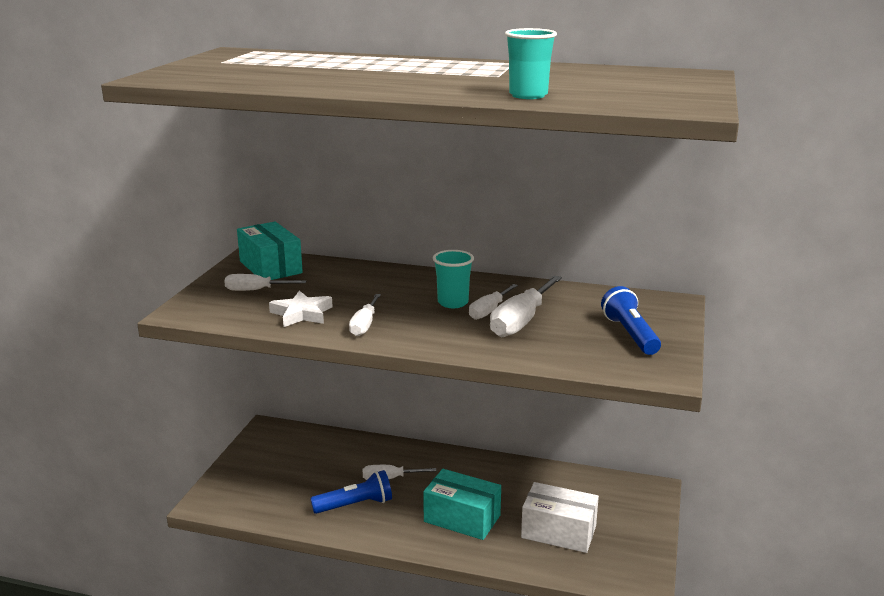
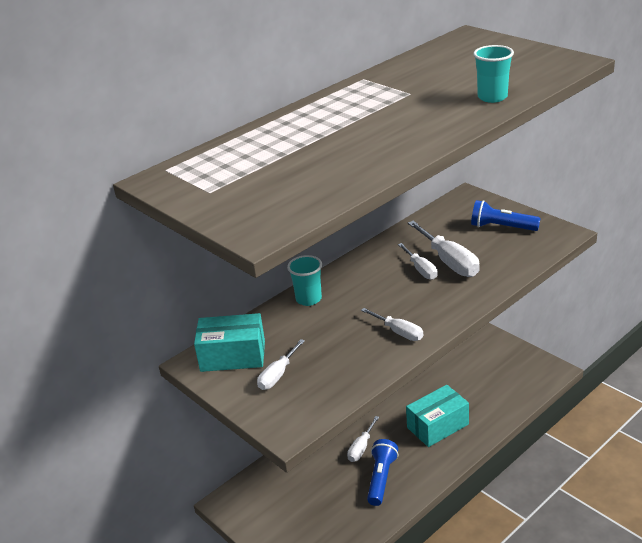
camera: 55 degrees left, 10 degrees up
(302, 314) = (351, 359): white star -> none
(453, 303) = (393, 281): turquoise cup -> turquoise cup (308, 299)
(558, 532) = (483, 385): white box -> none

